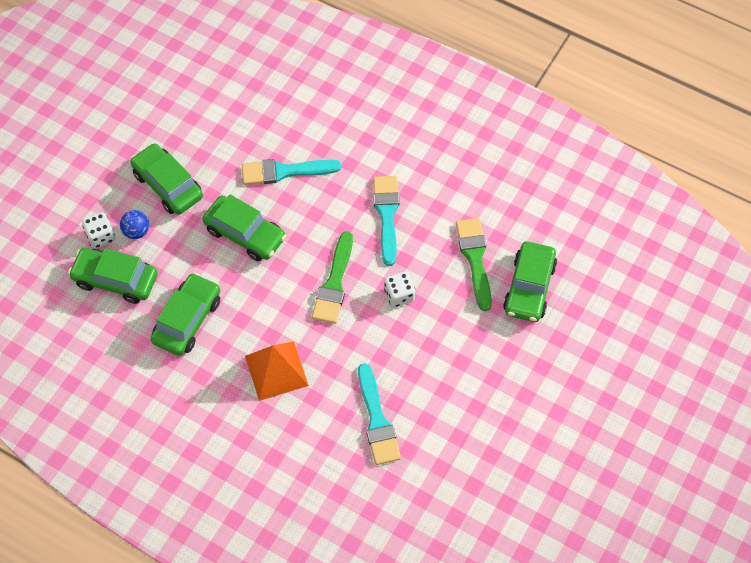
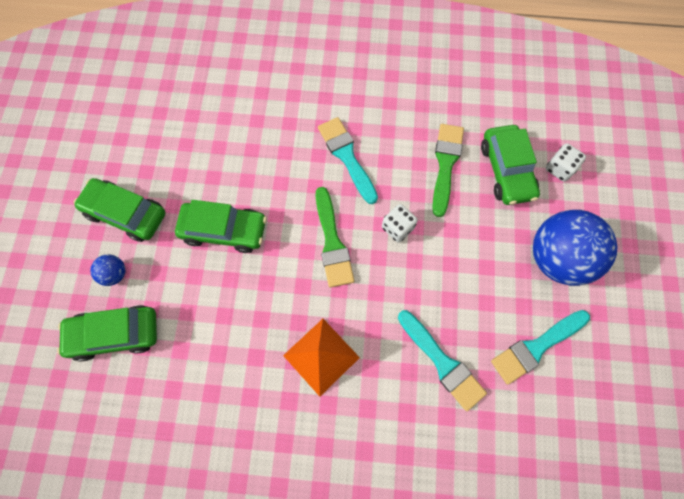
camera: 25 degrees left, 10 degrees up
(100, 236) = (80, 295): white dice -> white dice (559, 168)
(187, 320) = (208, 343): green car -> none
(284, 171) = (233, 154): turquoise brush -> turquoise brush (536, 347)
(475, 259) = (445, 164): green brush -> green brush turned 45 degrees clockwise
(530, 381) = (557, 258): none -> blue ball

